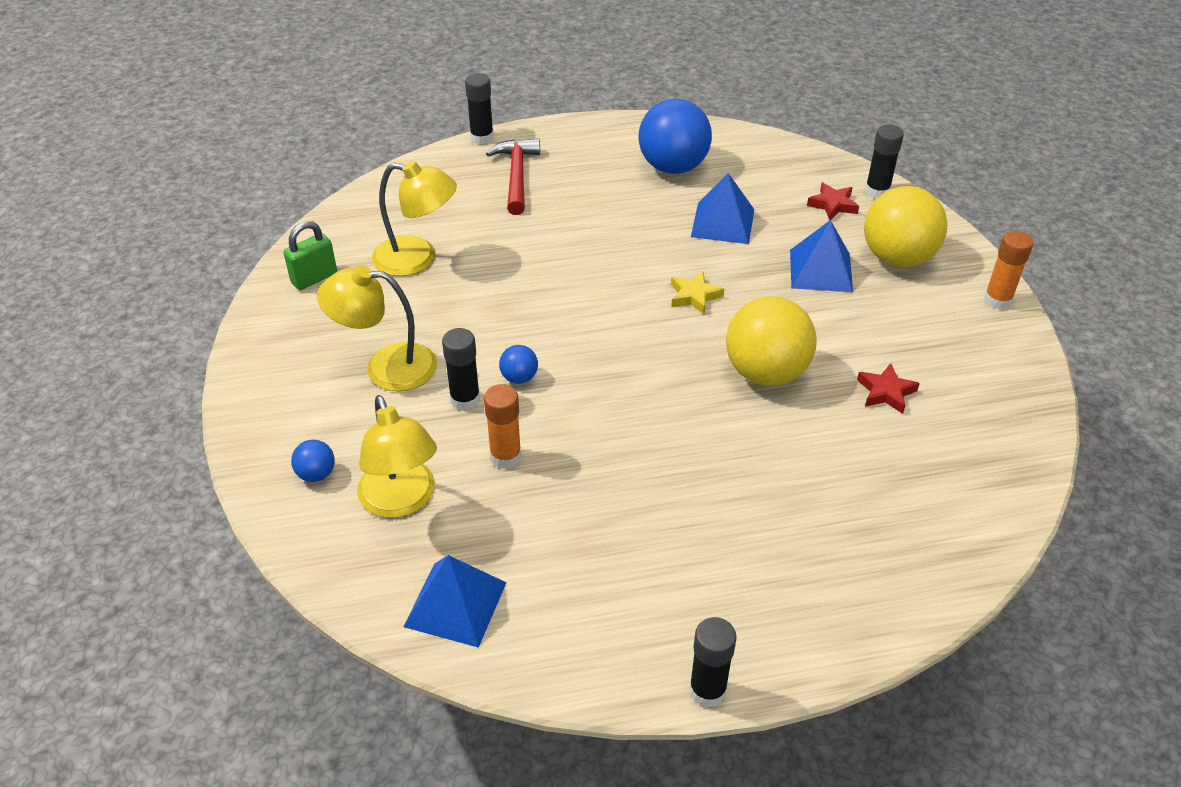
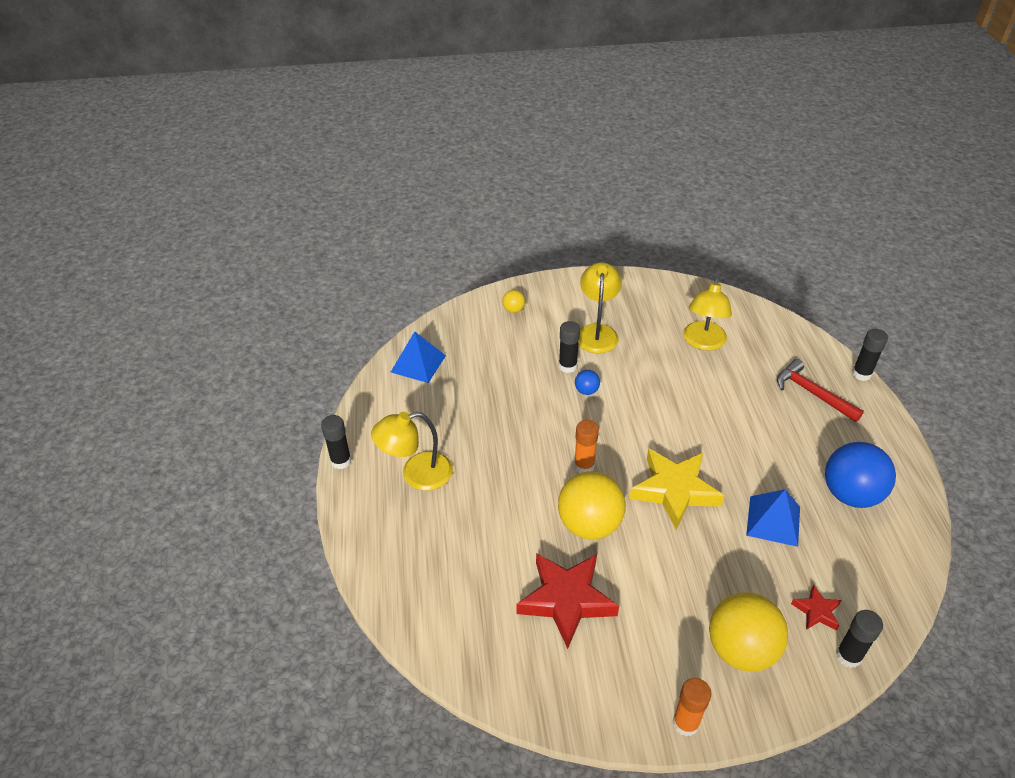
camera: 95 degrees right, 0 degrees up
(314, 278) = (678, 298): green padlock -> none
(316, 474) = (513, 310): blue ball -> yellow ball
(401, 501) = (490, 342): yellow lamp -> yellow lamp (416, 474)
(505, 456) = (519, 383): orange glue stick -> orange glue stick (584, 466)
(516, 176) = (812, 393): red hammer -> red hammer turned 135 degrees counterclockwise
(694, 296) = (674, 491): yellow star -> yellow star, size x2.09
(820, 270) = (715, 583): blue pyramid -> none
(886, 392) = (566, 600): red star -> red star, size x2.09

